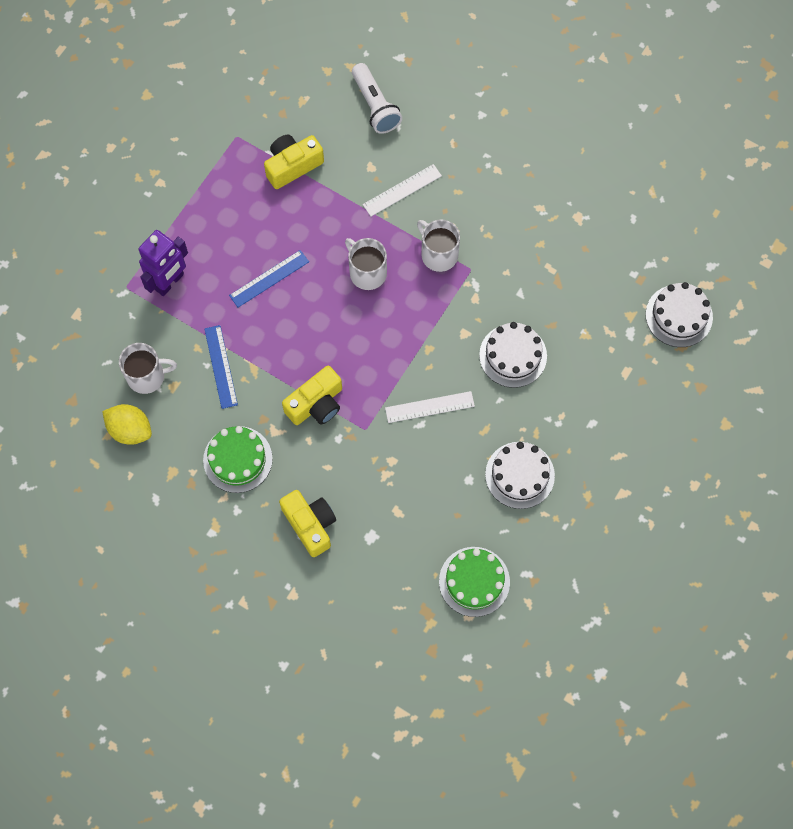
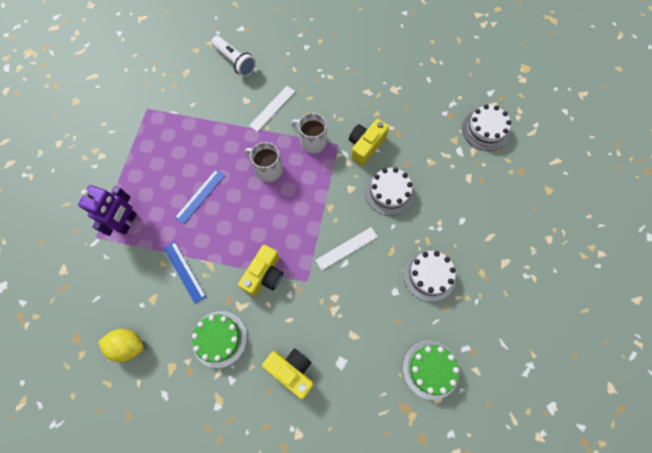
camera: 20 degrees left, 0 degrees up
(147, 376) = (130, 298): white mug -> none
(292, 166) = (192, 116): yellow camera -> yellow camera (365, 146)

